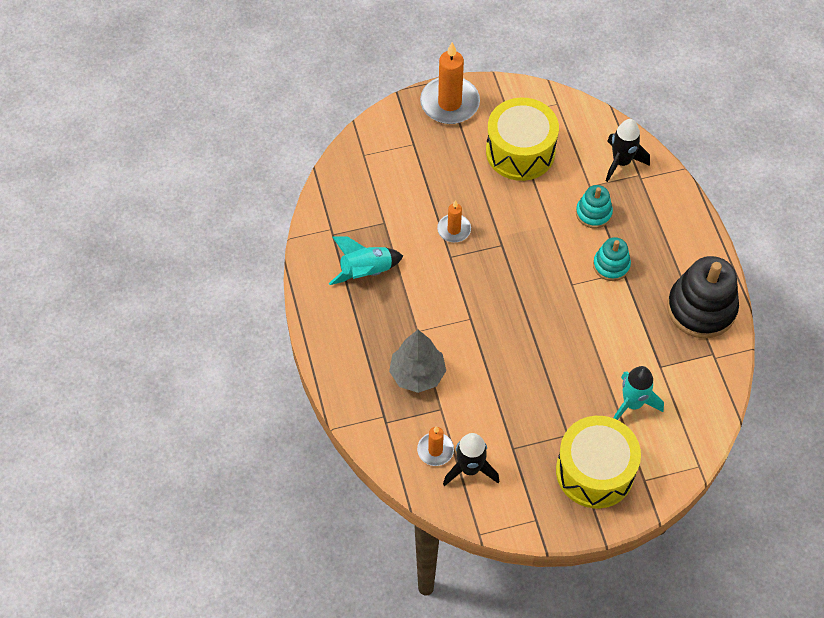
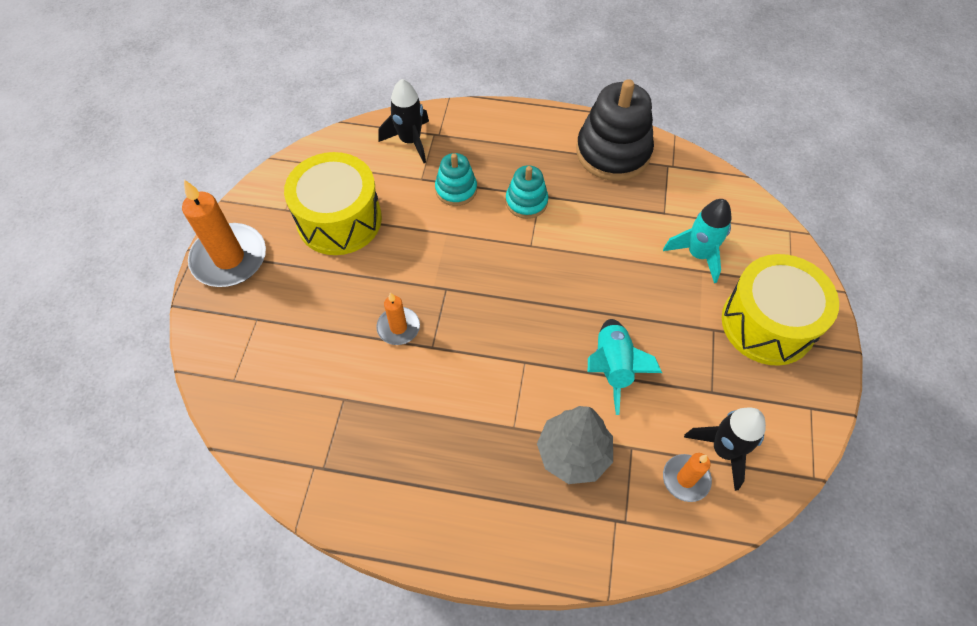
camera: 65 degrees left, 0 degrees up
(366, 272) = (400, 451): turquoise rocket -> turquoise rocket (613, 367)

